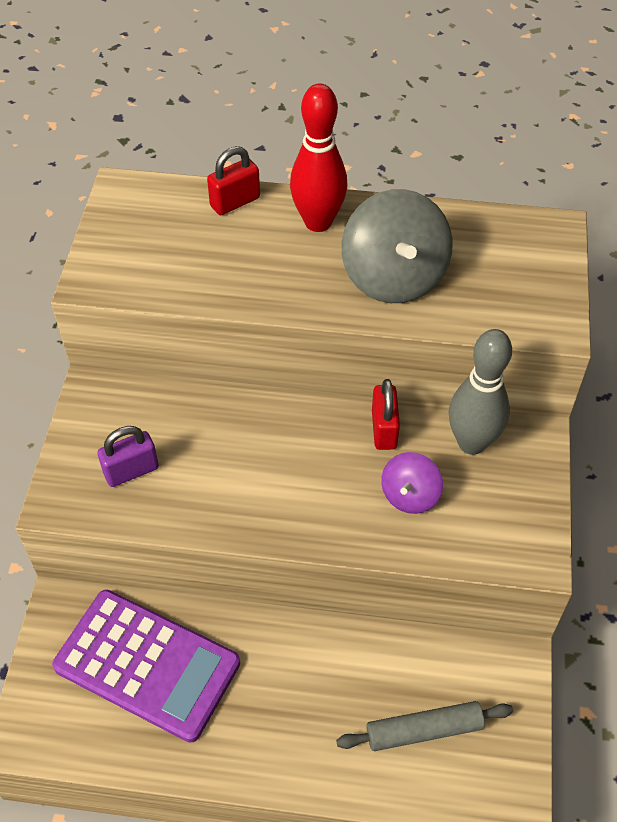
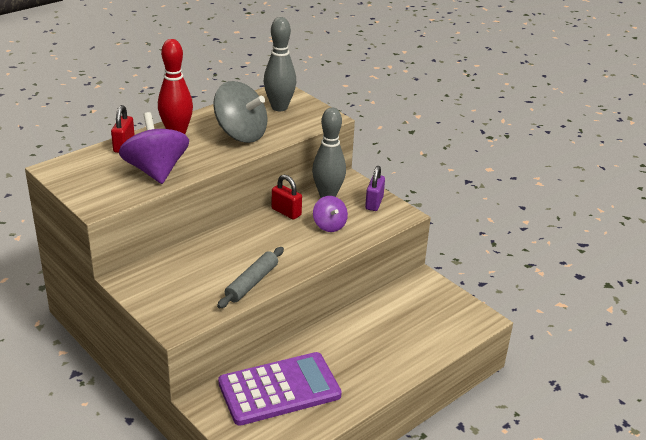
camera: 50 degrees left, 20 degrees down
(131, 471) = (193, 293): purple padlock -> purple padlock (374, 203)
(217, 270) = (156, 171): none -> purple spinning top
(424, 730) = (423, 323): grey rolling pin -> grey rolling pin (252, 283)
(508, 261) = (279, 107): none -> grey bowling pin

